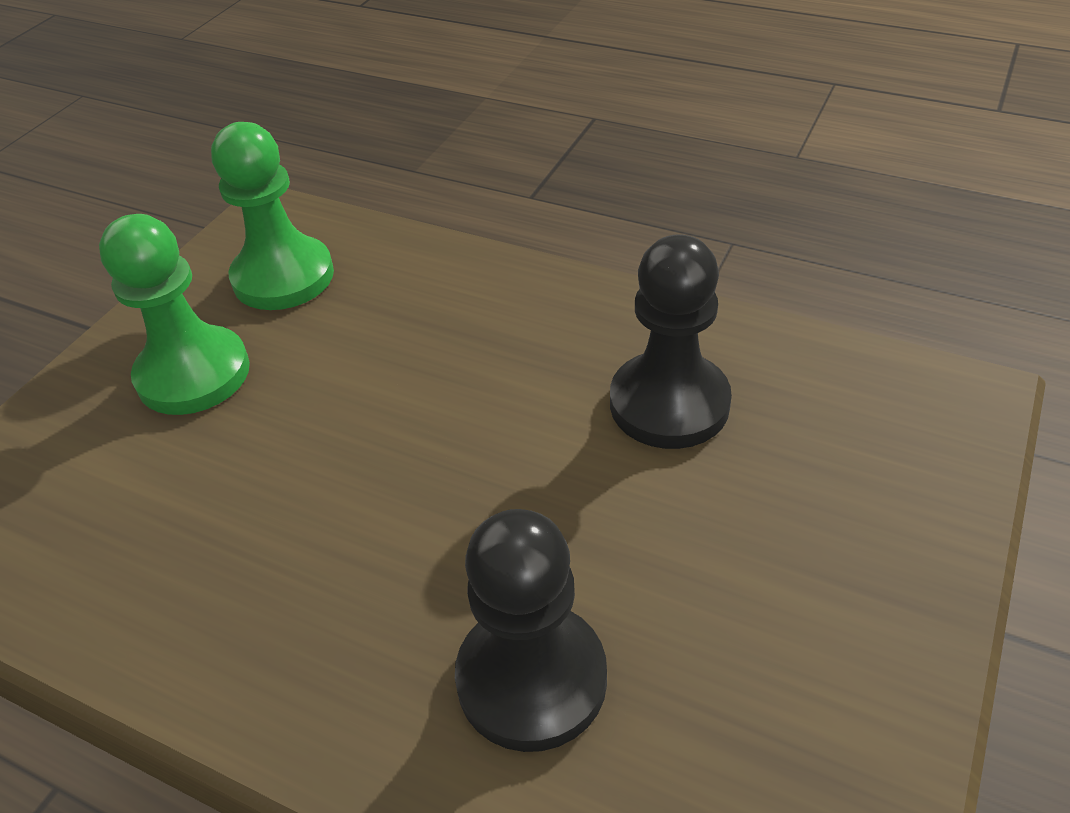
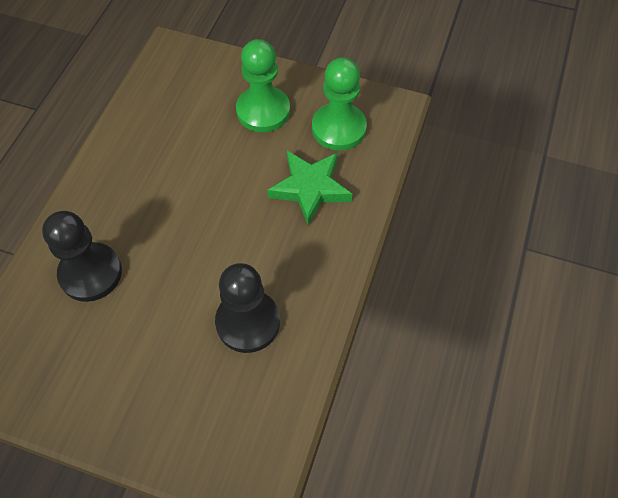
camera: 80 degrees right, 15 degrees up
(401, 316) = (310, 188): none -> green star

